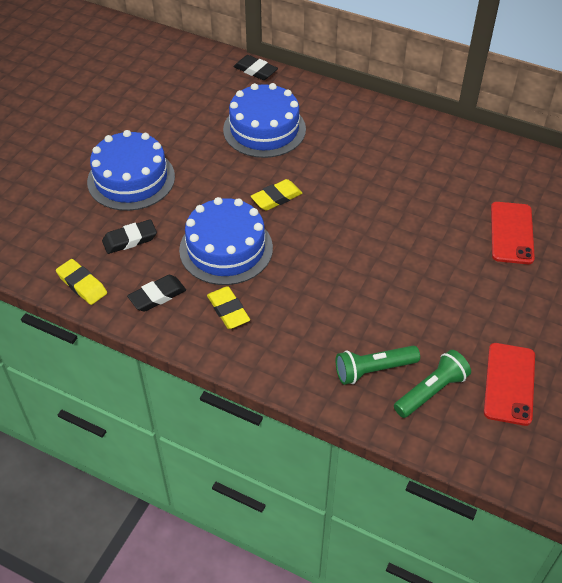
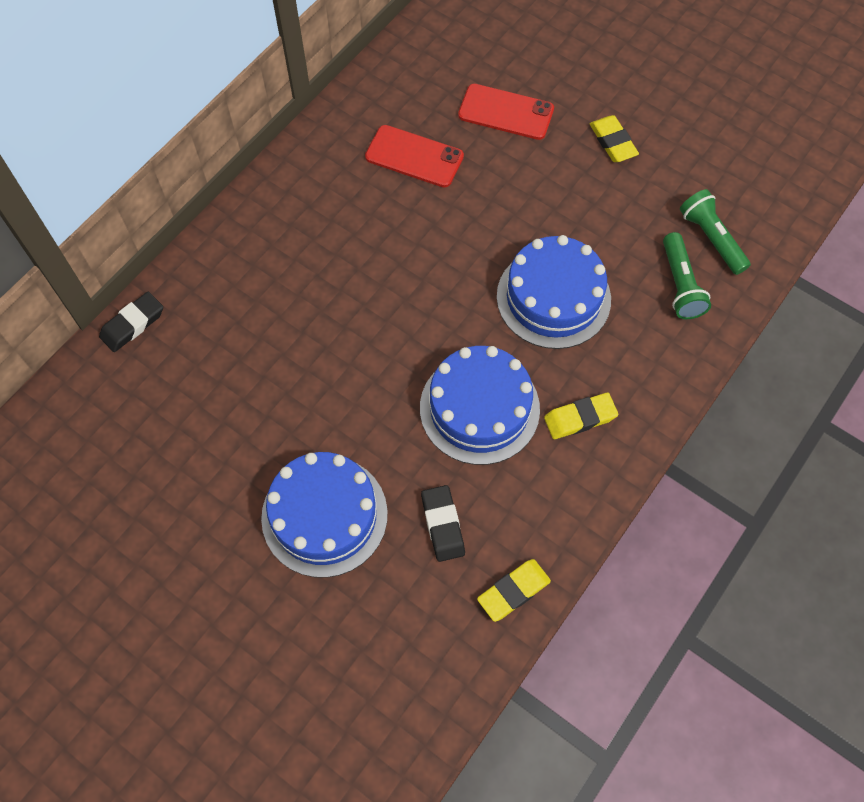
camera: 80 degrees left, 15 degrees up
(157, 296) = (546, 497): black eraser -> none
(264, 129) = (265, 332): blue cake -> blue cake (553, 297)
(276, 198) = (401, 337): yellow eraser -> yellow eraser (613, 142)
(509, 383) = (707, 170): red phone -> red phone (414, 157)

